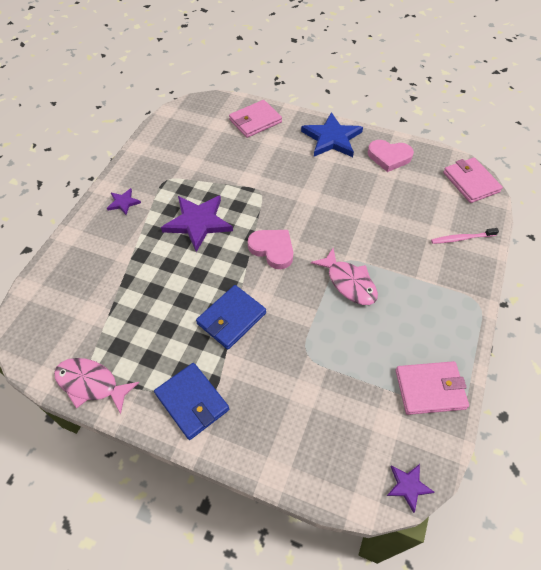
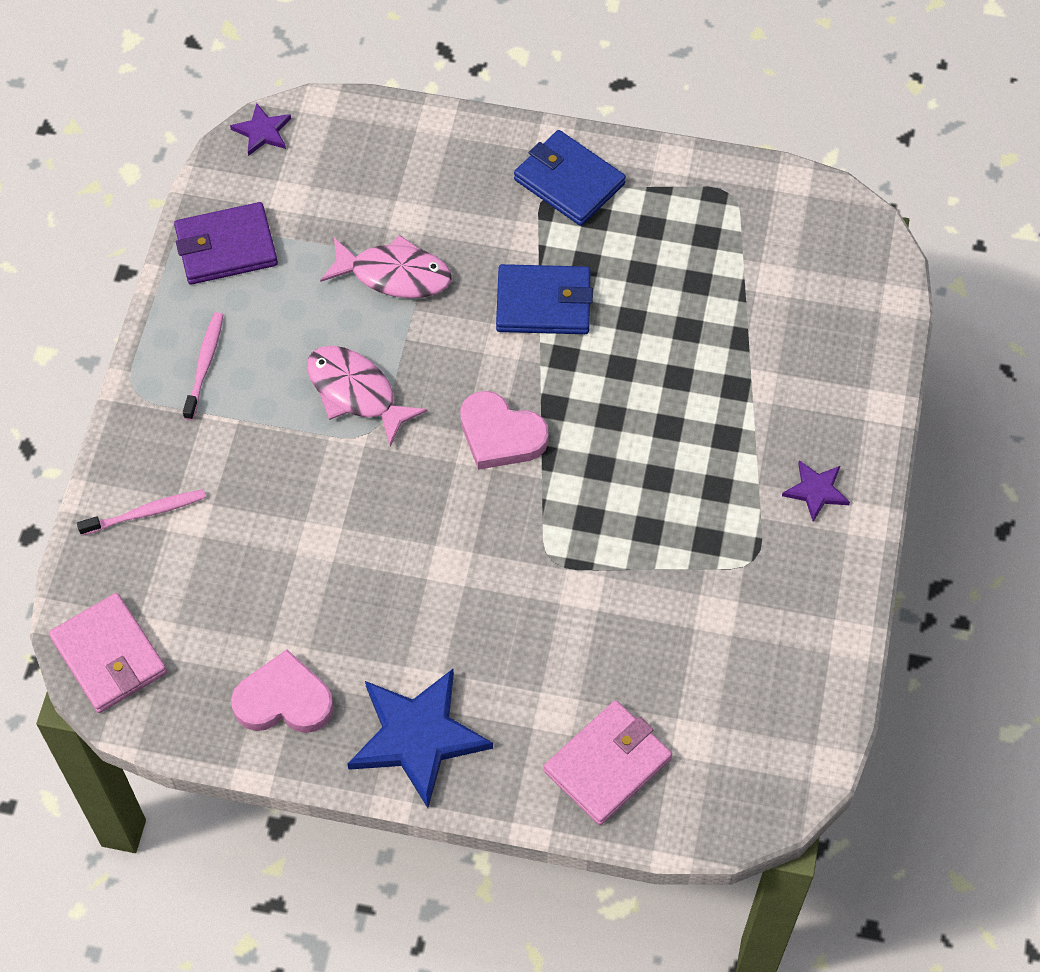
camera: 170 degrees right, 5 degrees up
(91, 384) = (722, 182): pink fish -> pink fish (394, 275)
(198, 223) = (654, 469): purple star -> none
(231, 318) = (543, 303): blue wallet -> blue wallet turned 60 degrees clockwise
(430, 389) = (226, 247): pink wallet -> purple wallet
(437, 312) = (205, 364): none -> pink toothbrush

